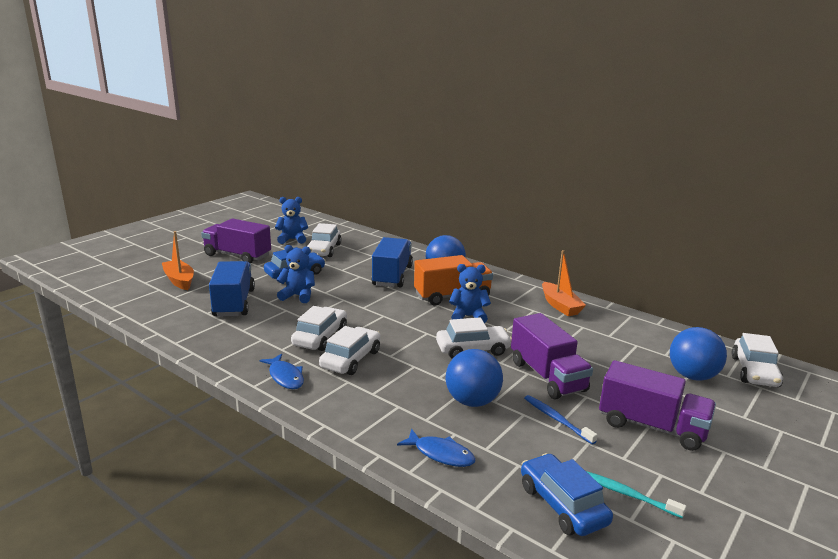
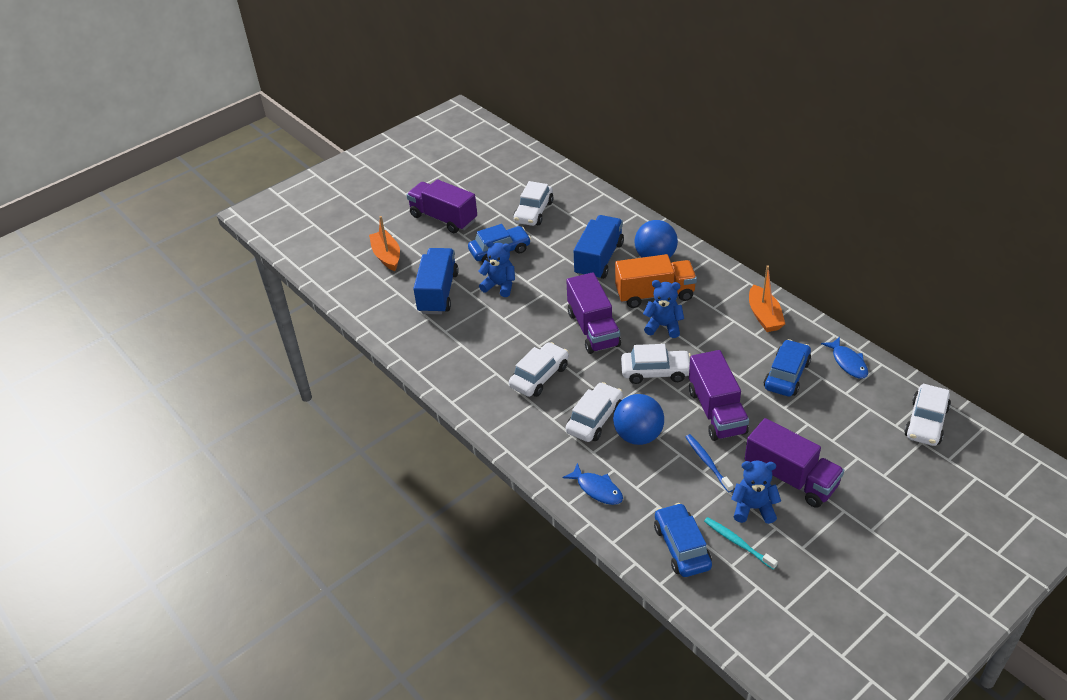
camera: 15 degrees right, 20 degrees up
(285, 377) = (479, 393): blue fish -> blue fish (848, 362)
(292, 239) = (502, 192): blue teddy bear -> blue teddy bear (753, 508)
(320, 337) = (515, 345): white car -> white car (594, 419)
(399, 321) = (593, 329): none -> purple truck
(602, 345) = (786, 375): none -> blue car
(692, 376) = (859, 423): blue ball -> none

